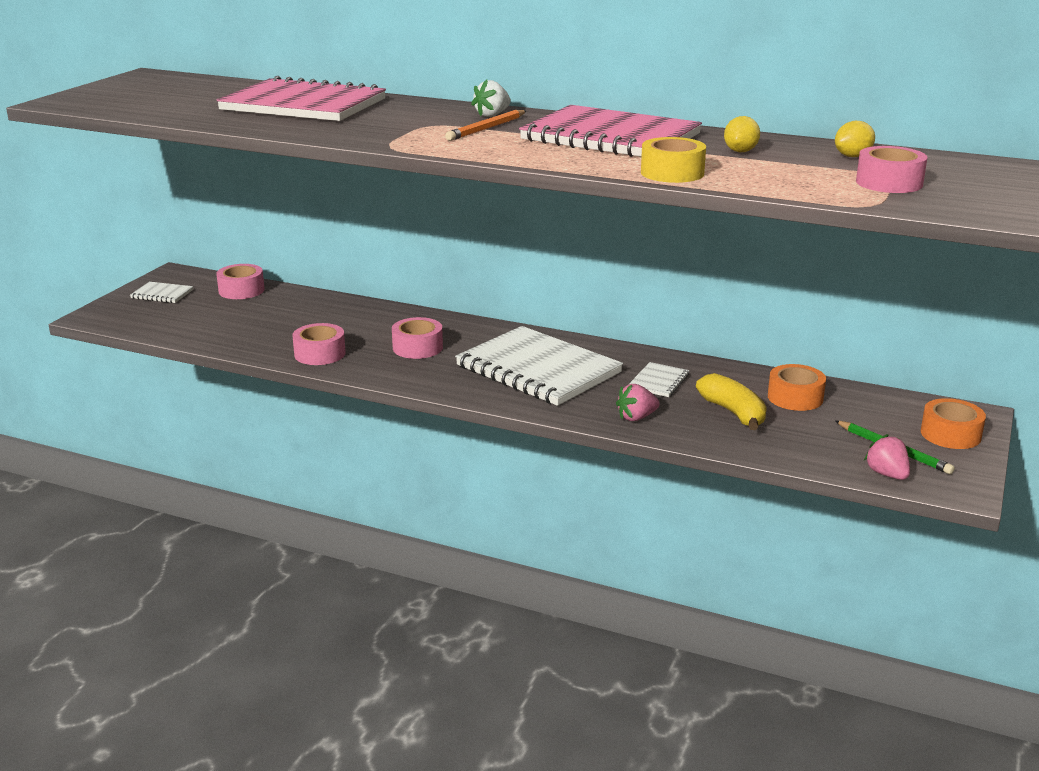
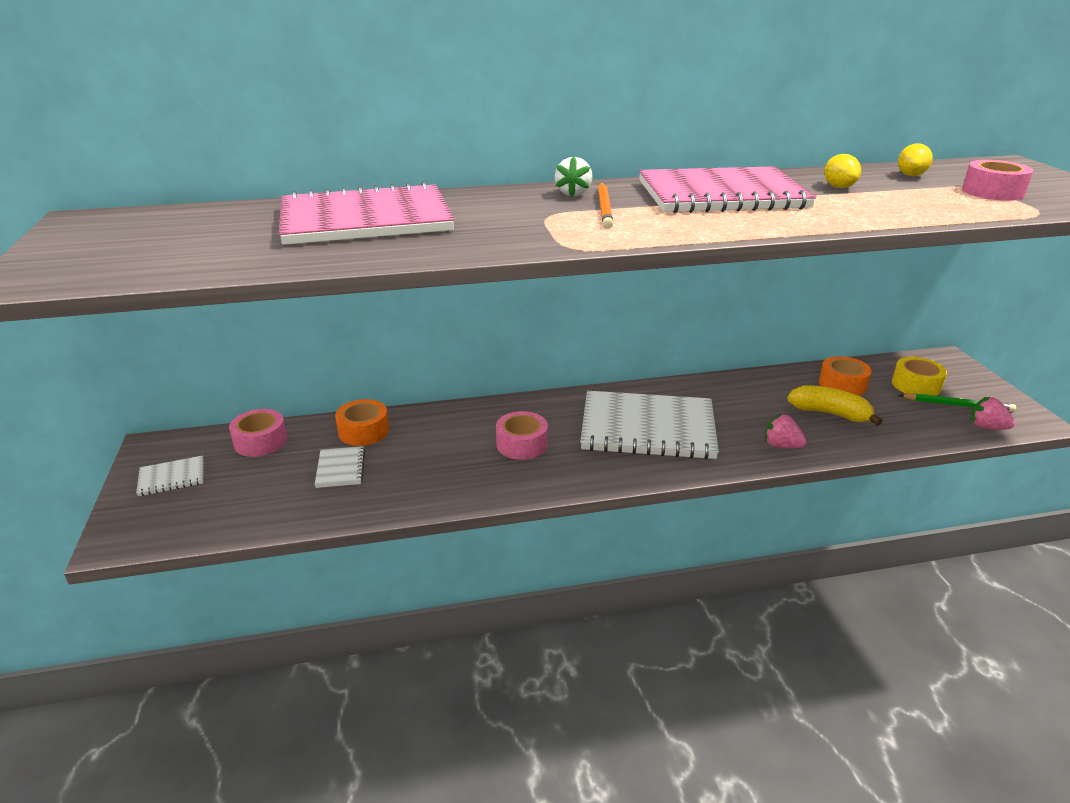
camera: 35 degrees left, 5 degrees up
(320, 354) = (443, 486): pink tape -> none
(636, 417) = (781, 445): pink strawberry -> pink strawberry turned 90 degrees clockwise
(659, 381) = (744, 405): white notebook -> white notebook (340, 468)
(672, 173) = (854, 218): yellow tape -> yellow tape (916, 385)
(950, 434) = (962, 379): orange tape -> orange tape (363, 431)

